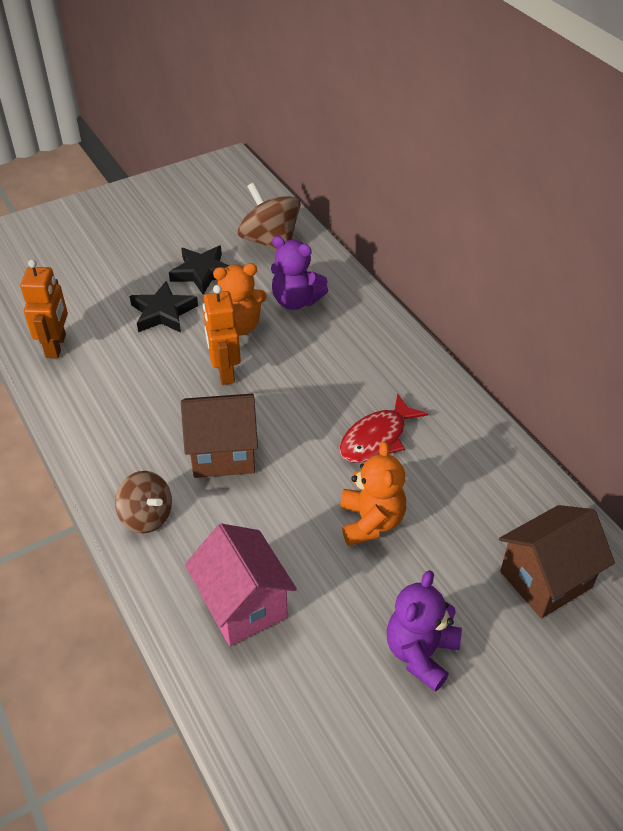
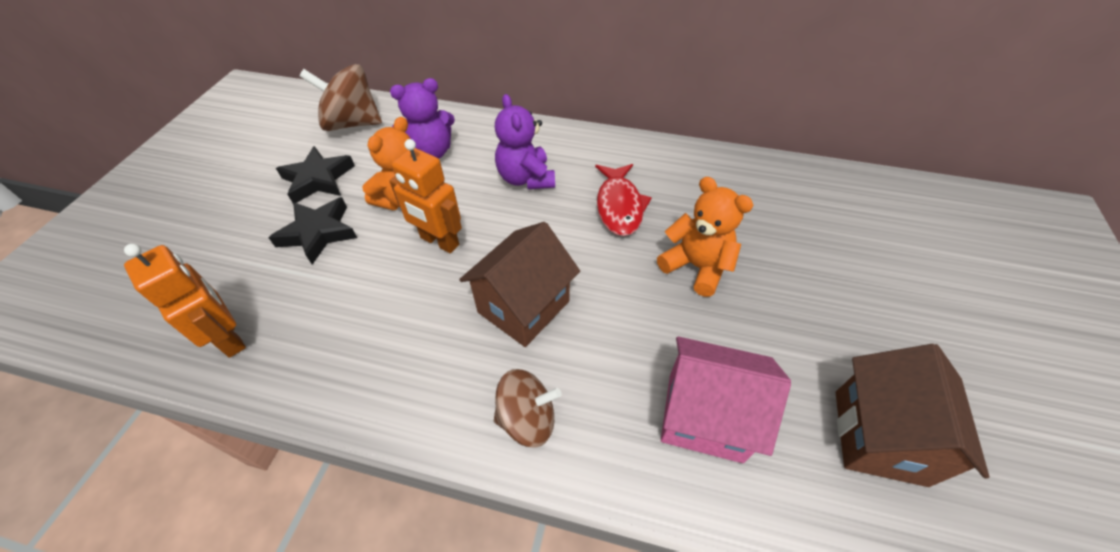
camera: 45 degrees left, 5 degrees up
(420, 653) = (851, 329): purple teddy bear -> purple teddy bear (526, 178)
(546, 579) = (835, 215): brown house -> brown house (879, 436)

